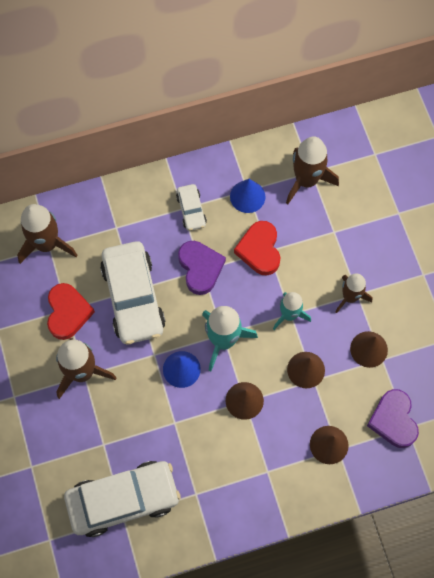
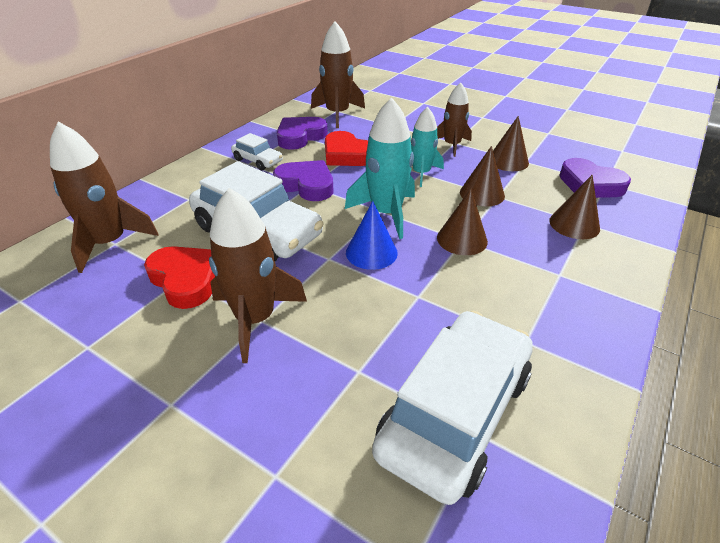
camera: 40 degrees left, 30 degrees down
(247, 196) = (300, 136): blue cone -> purple heart

